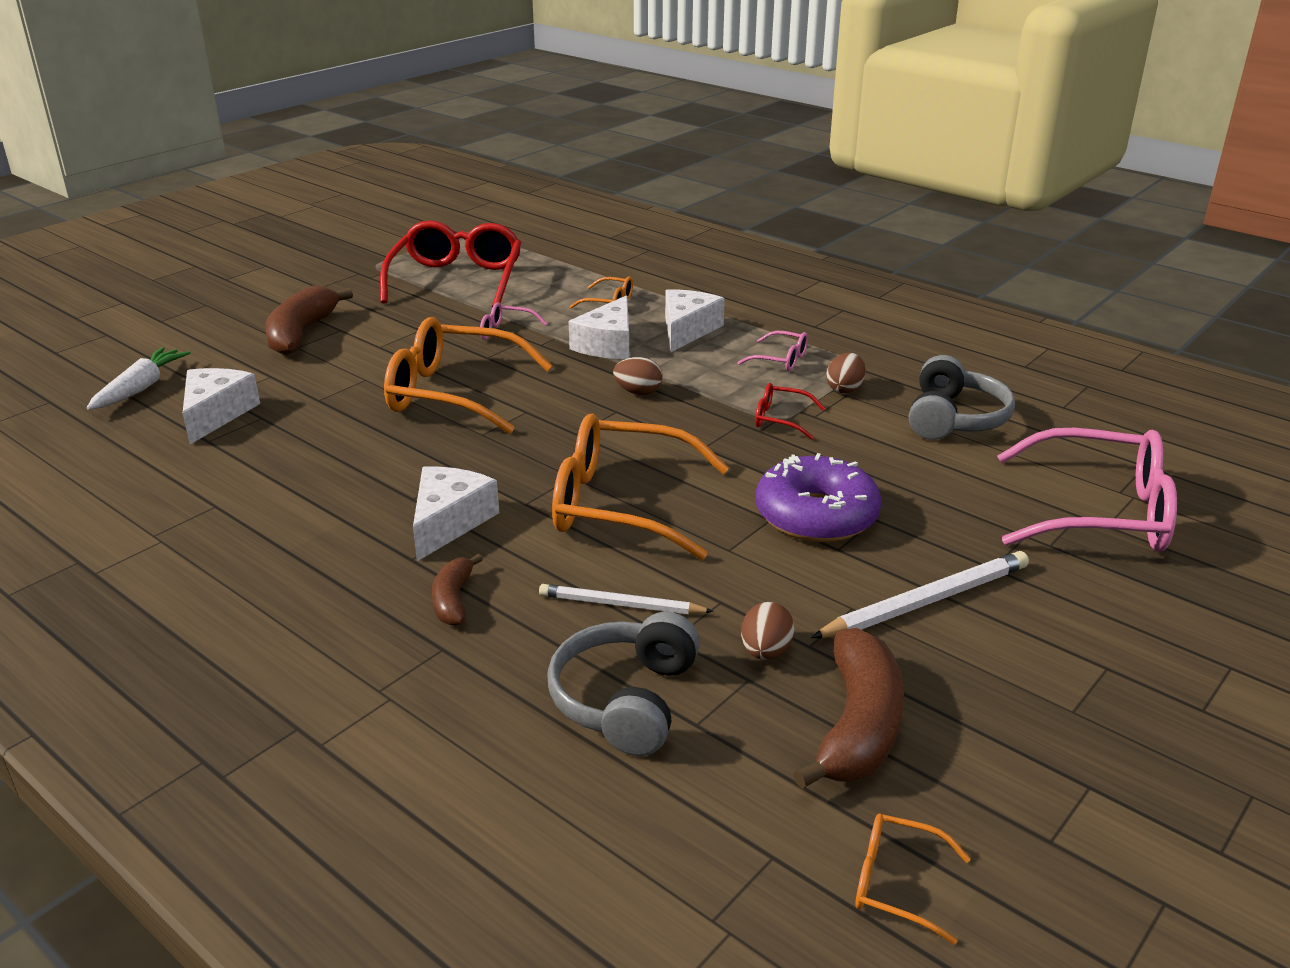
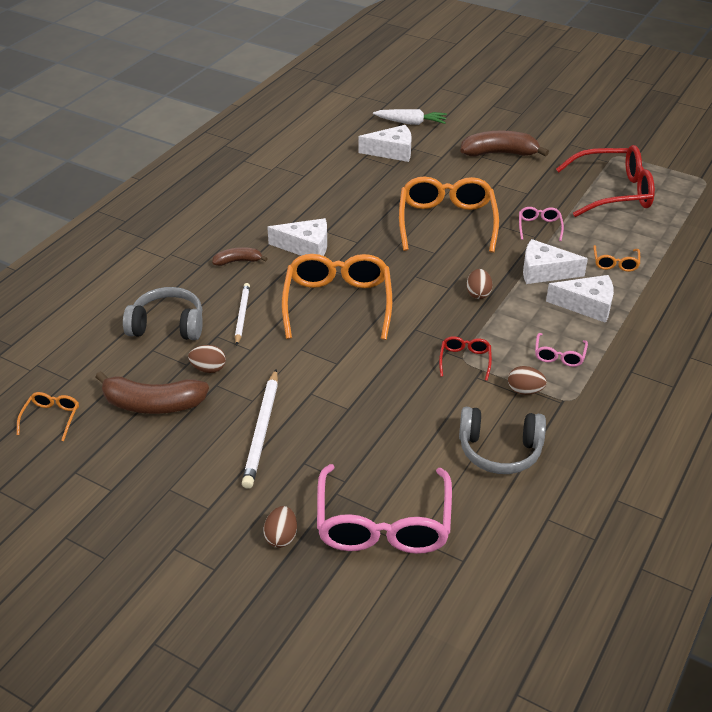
camera: 80 degrees right, 10 degrees up
(816, 516) = (345, 382): purple donut -> none
(925, 601) = (262, 430): white pencil -> white pencil turned 45 degrees clockwise
(1147, 598) = (281, 537): none -> brown egg

